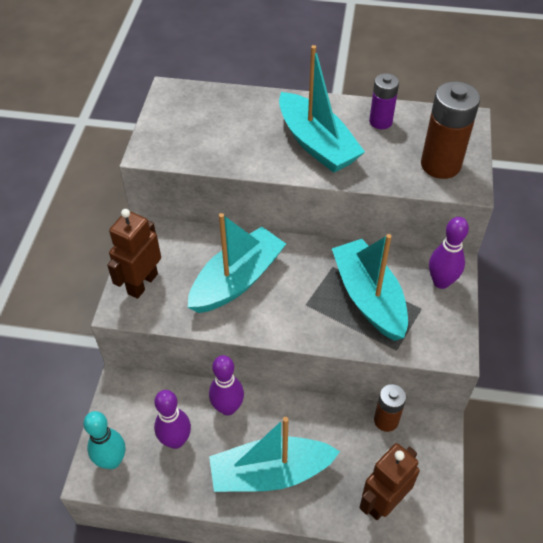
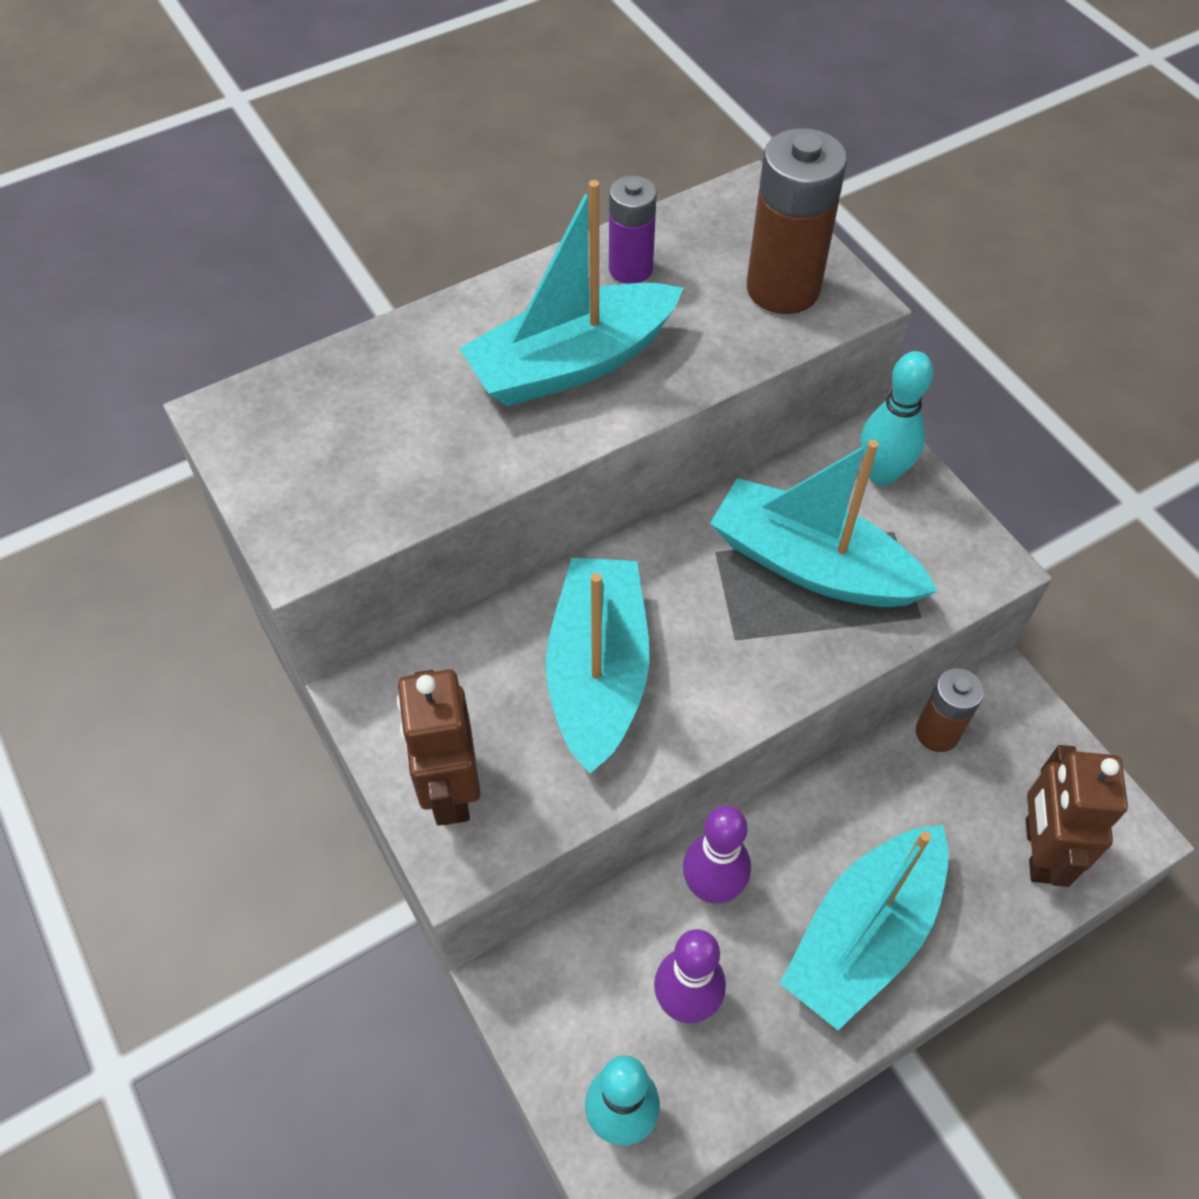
camera: 40 degrees left, 5 degrees up
(316, 144) = (572, 363): turquoise boat -> turquoise boat turned 135 degrees clockwise
(441, 282) = (881, 473): purple bowling pin -> turquoise bowling pin

